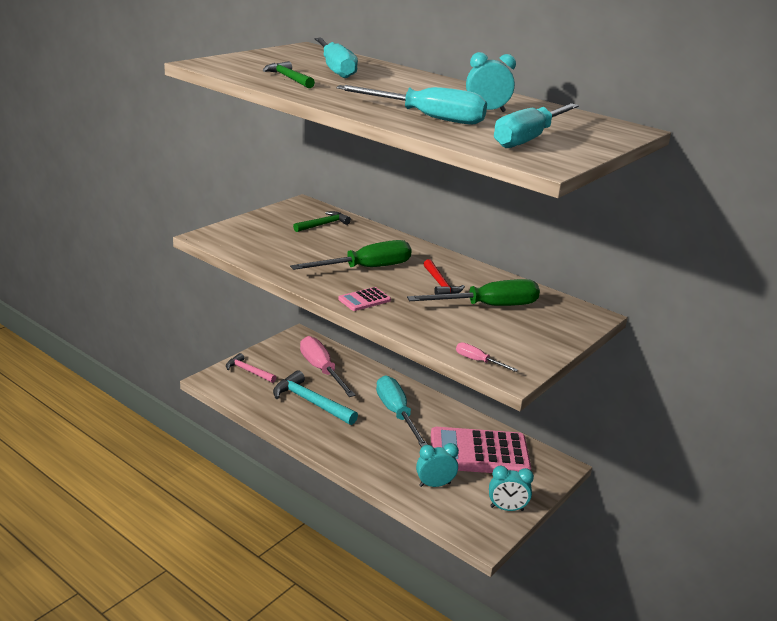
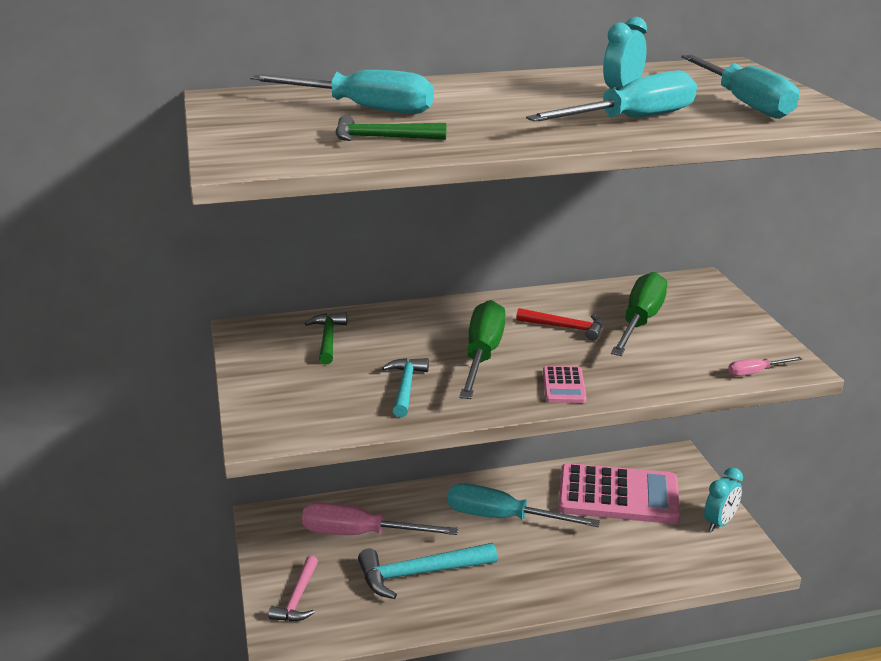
camera: 50 degrees left, 0 degrees up
(248, 371) = (298, 598): pink hammer -> pink hammer turned 60 degrees counterclockwise
(299, 257) = (405, 387): none -> turquoise hammer
(434, 484) = (649, 551): turquoise clock -> none
(479, 452) = (618, 495): pink calculator -> pink calculator turned 120 degrees counterclockwise

